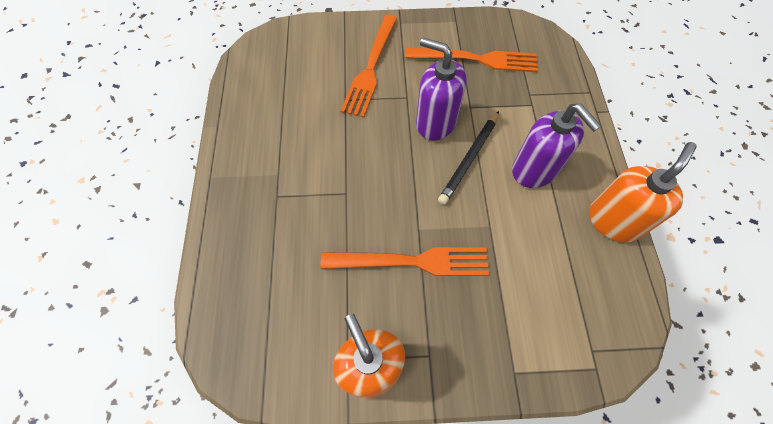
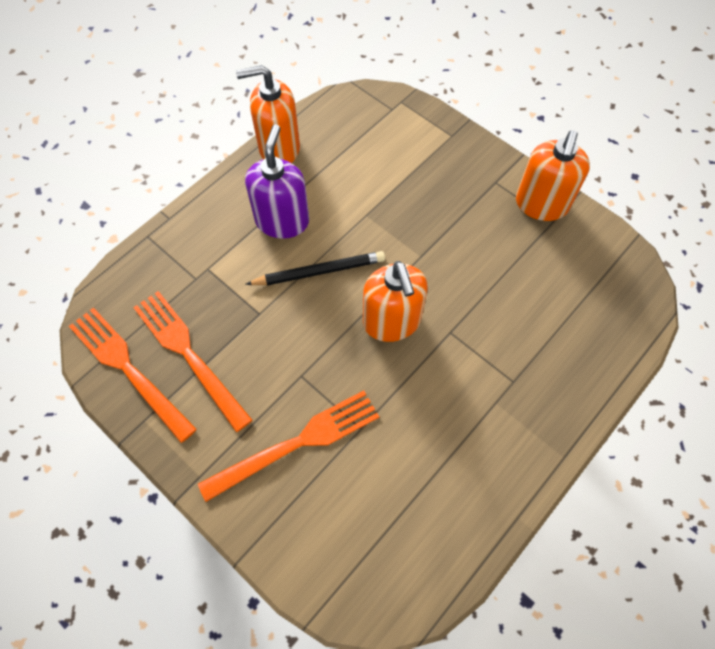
camera: 135 degrees left, 0 degrees up
(389, 167) = (392, 322): none -> orange soap dispenser
(412, 261) = (449, 239): orange fork -> orange fork (128, 369)
(435, 122) = (306, 326): purple soap dispenser -> none

